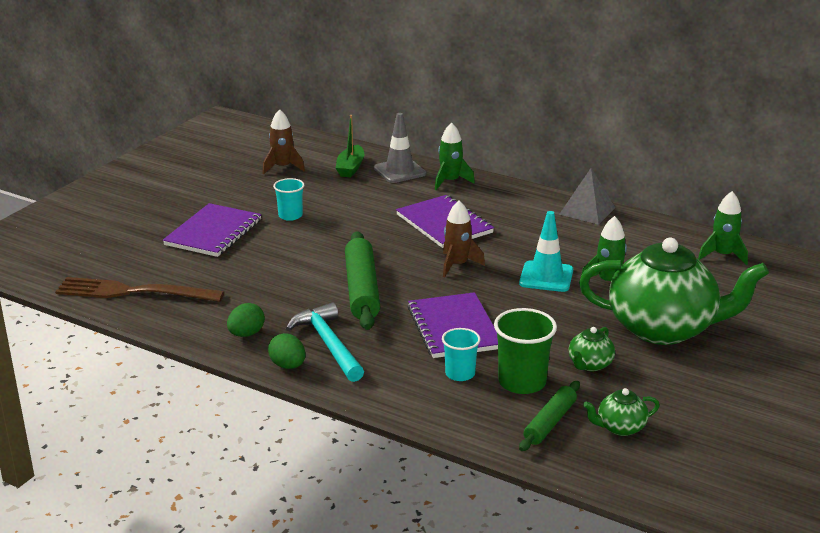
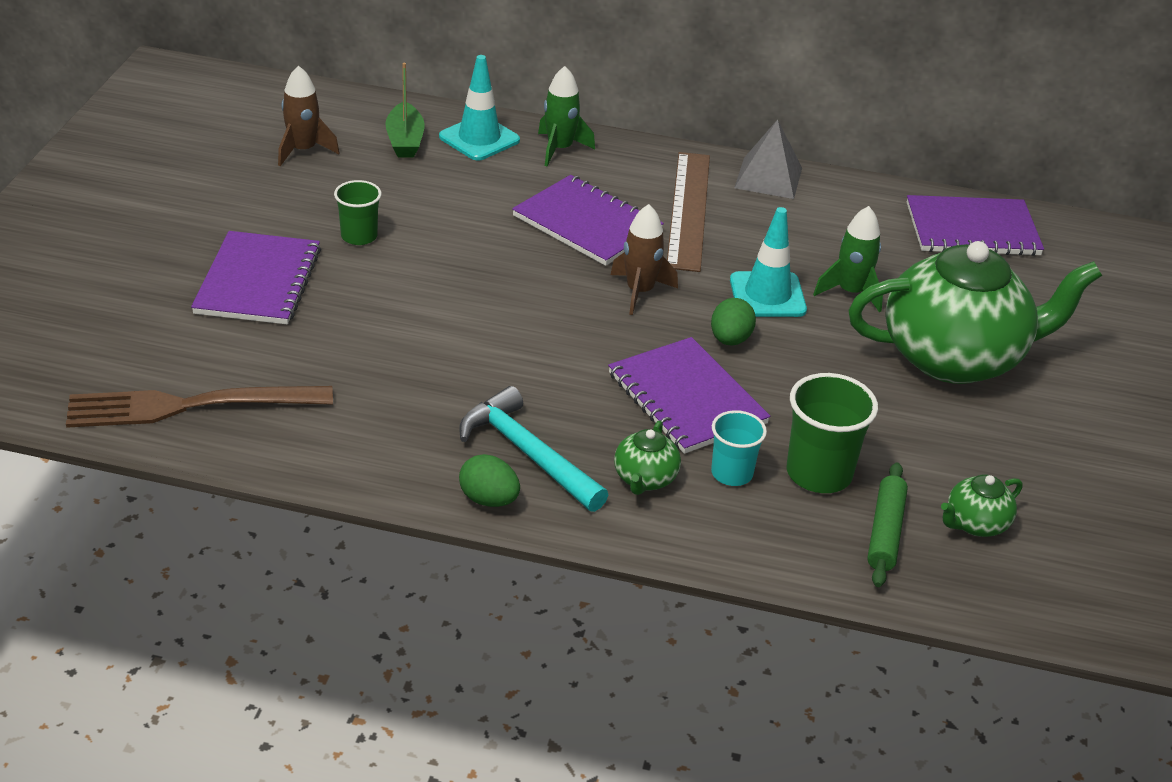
camera: 20 degrees left, 10 degrees up
(246, 334) = (400, 455): green egg -> green egg (730, 340)
(290, 216) = (359, 236): turquoise cup -> green cup
(362, 290) = (528, 352): green rolling pin -> none
(399, 171) = (479, 139): grey traffic cone -> turquoise traffic cone
(519, 223) = (688, 210): none -> brown ruler
(590, 365) = (891, 430): green teapot -> green teapot (645, 479)
(722, 255) = (972, 229): green rocket -> purple notebook

